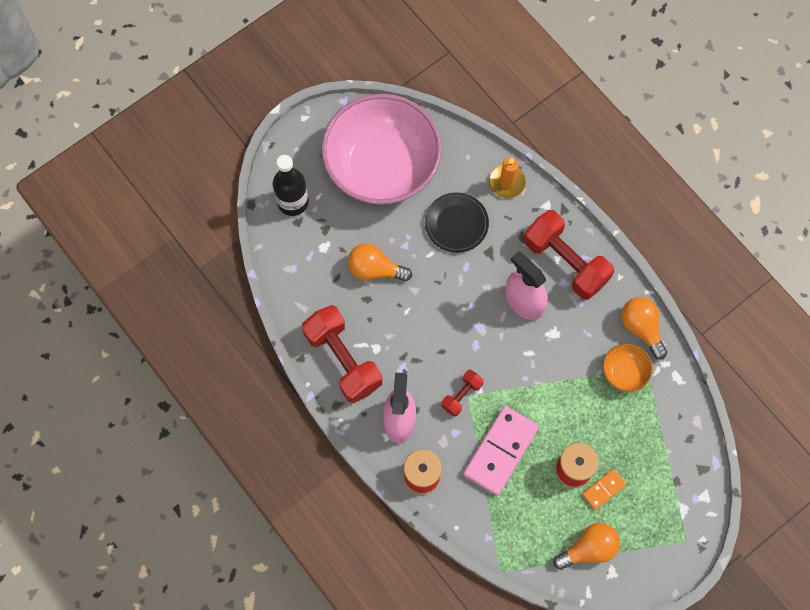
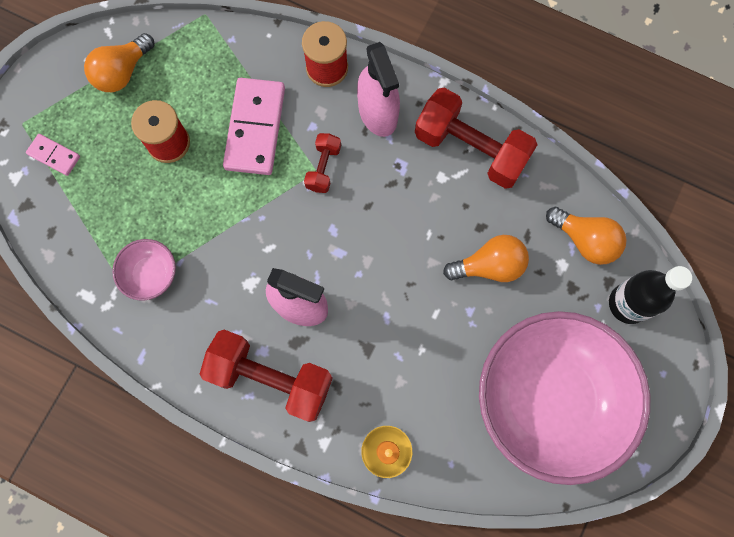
camera: 155 degrees right, 5 degrees up
(456, 224) = (423, 366): black plate -> none
(604, 489) = (128, 137): orange domino -> none
(624, 372) = (150, 274): orange bowl -> pink bowl
(641, 328) = (149, 336): orange light bulb -> orange light bulb (585, 240)
(668, 500) = (54, 155): none -> pink domino

